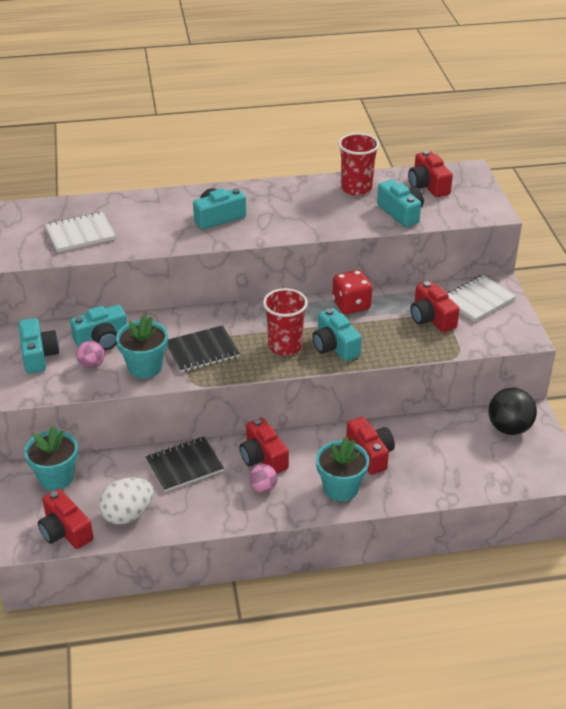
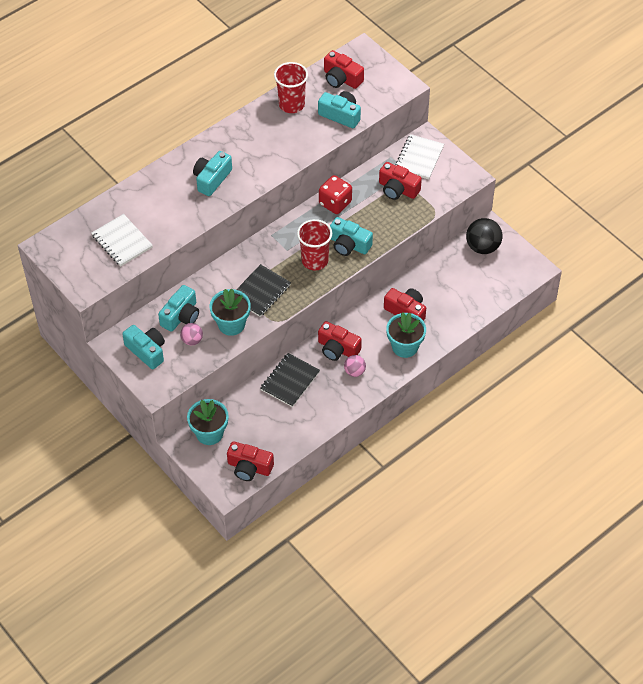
camera: 30 degrees left, 15 degrees up
(80, 234) = (122, 241): white notebook -> white notebook turned 75 degrees counterclockwise
(127, 514) = (281, 435): white egg -> none

